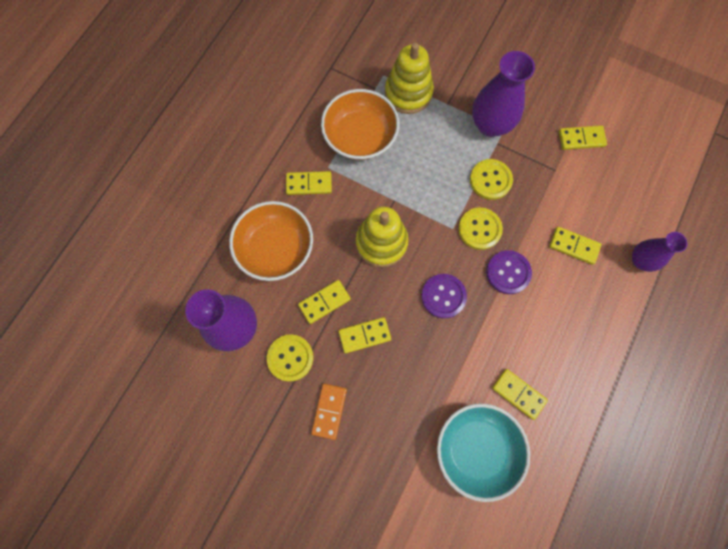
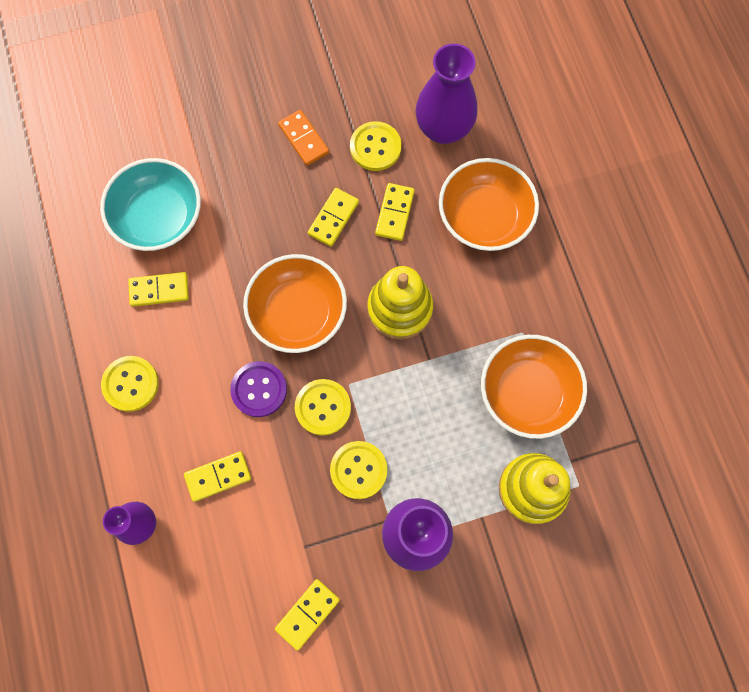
camera: 135 degrees right, 0 degrees up
(309, 184) = (521, 299): yellow domino -> none
(443, 296) = (298, 312): purple button -> orange bowl
(585, 348) = (130, 384): none -> yellow button

